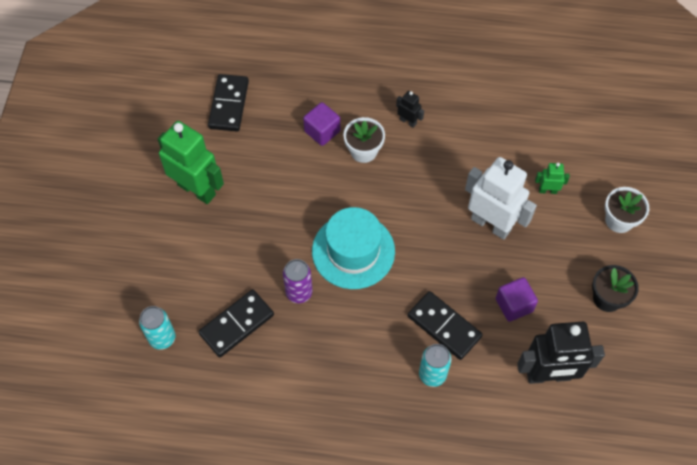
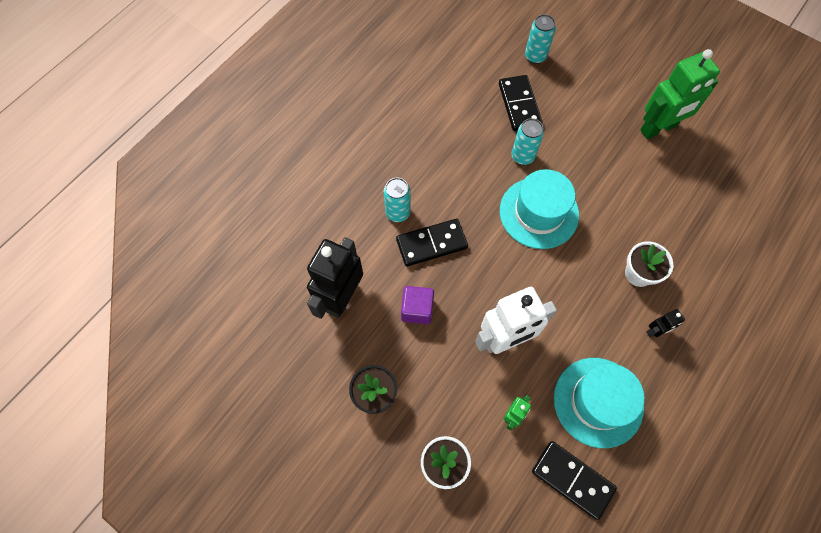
camera: 120 degrees right, 5 degrees up
(228, 104) = (741, 189): black domino -> black domino (572, 479)
(299, 292) = (522, 156): purple can -> turquoise can
(322, 131) = (677, 250): purple cube -> none
(494, 138) = (598, 402): none -> turquoise hat

